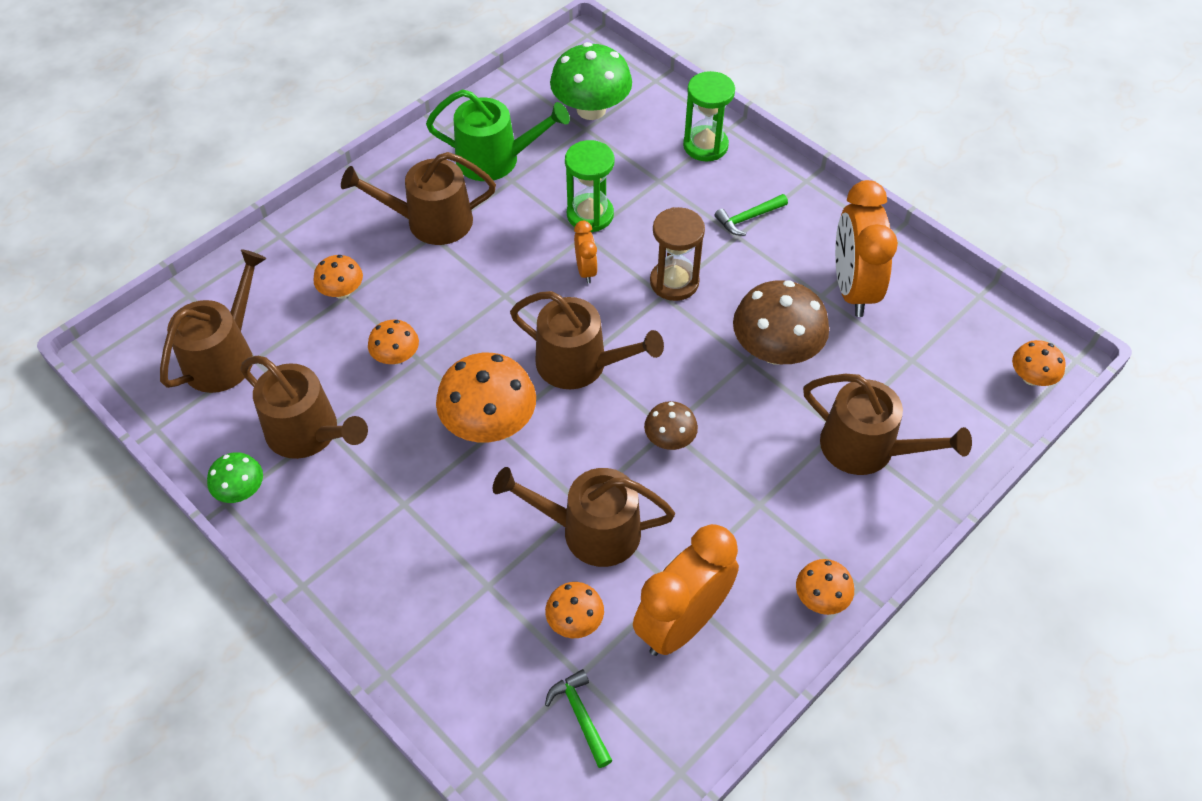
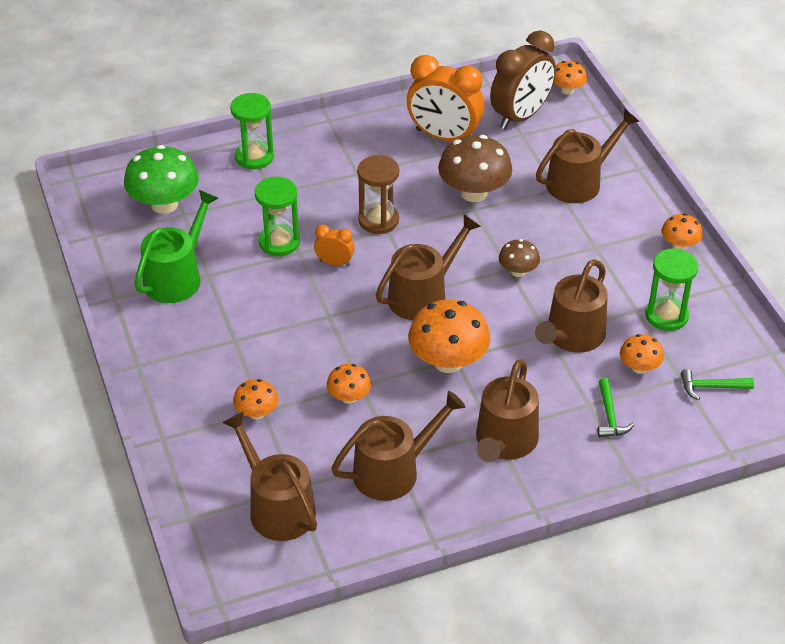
camera: 65 degrees left, 10 degrees down
(241, 490) = (426, 527): green mushroom -> none
(431, 221) = (218, 336): brown watering can -> brown watering can (504, 442)
(682, 623) = (666, 315): orange clock -> green hourglass
(748, 218) = (344, 162): green hammer -> green hammer (610, 416)
(944, 347) = (520, 116): none -> brown clock

